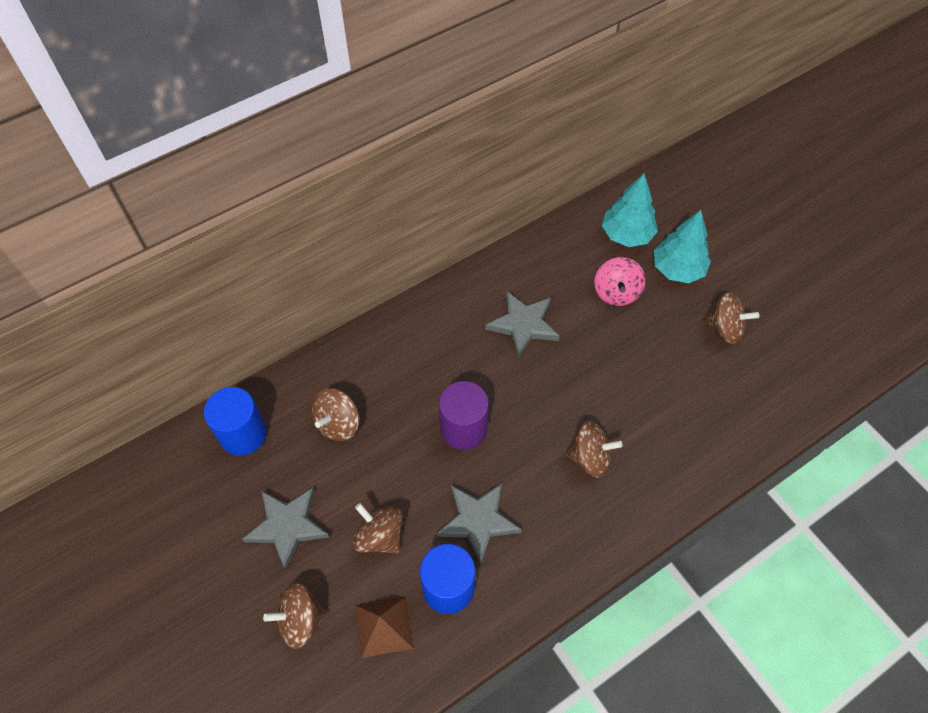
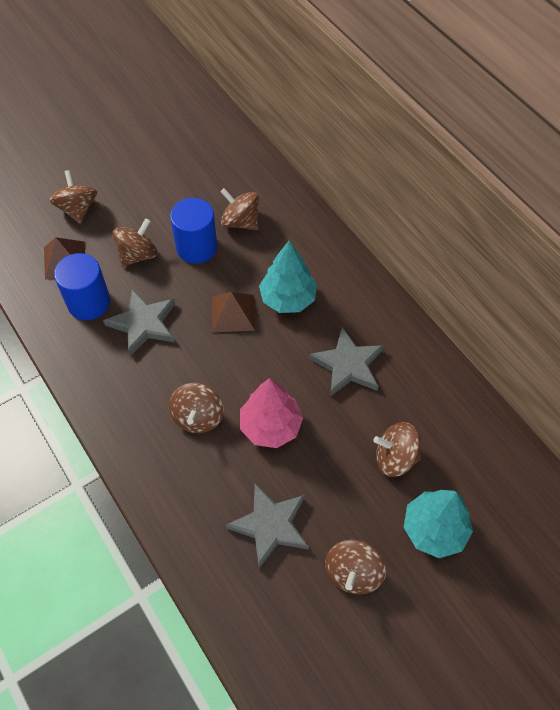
camera: 90 degrees right, 0 degrees up
(243, 434) = (233, 161): blue cylinder -> blue cylinder (196, 247)
(287, 526) = (152, 195): grey star -> grey star (270, 525)
(463, 428) = (233, 313): purple cylinder -> brown pyramid
(594, 391) = (270, 426): none -> pink tree
(616, 292) = (395, 458): pink spinning top -> brown spinning top
(627, 235) = (479, 476): turquoise tree -> turquoise tree (288, 298)

